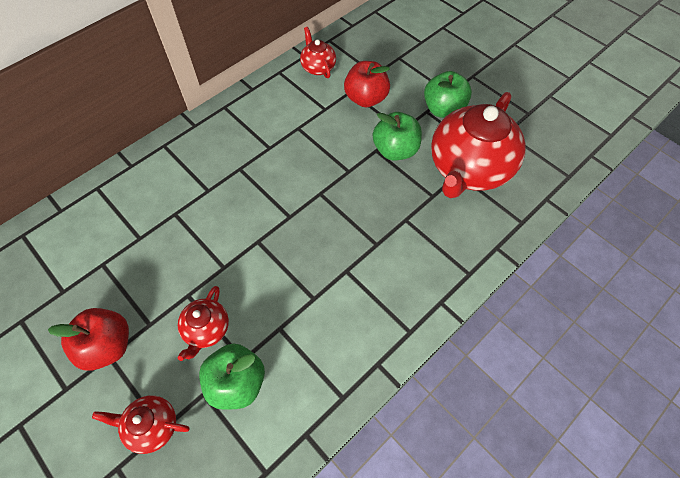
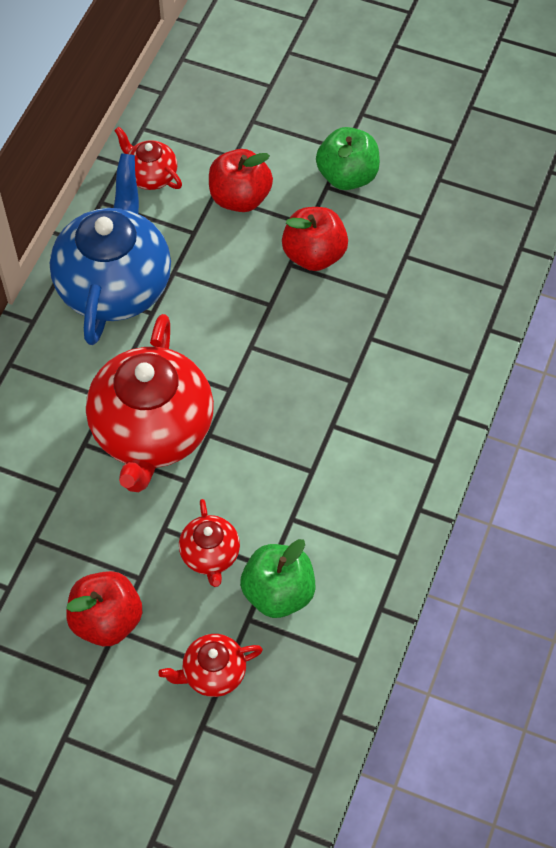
camera: 25 degrees left, 0 degrees up
(257, 122) = (115, 284): none -> blue teapot
(395, 150) = (314, 255): green apple -> red apple
(468, 169) = (414, 245): red teapot -> red teapot (152, 431)

